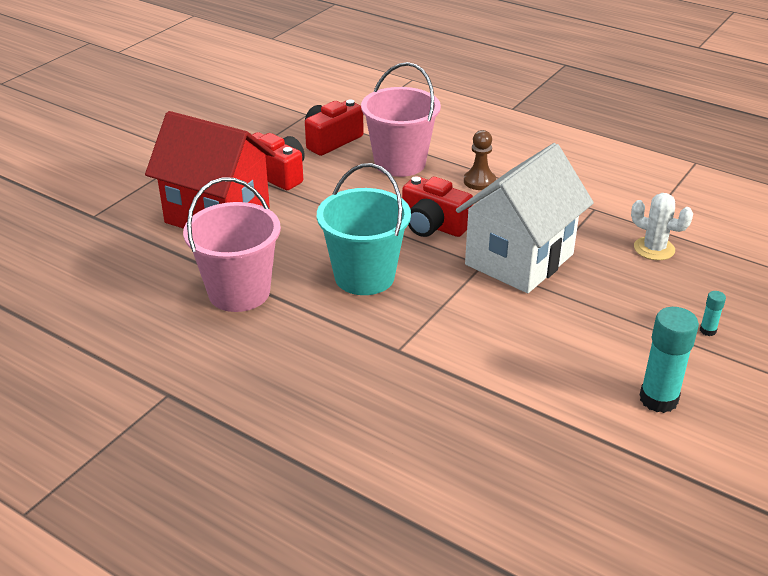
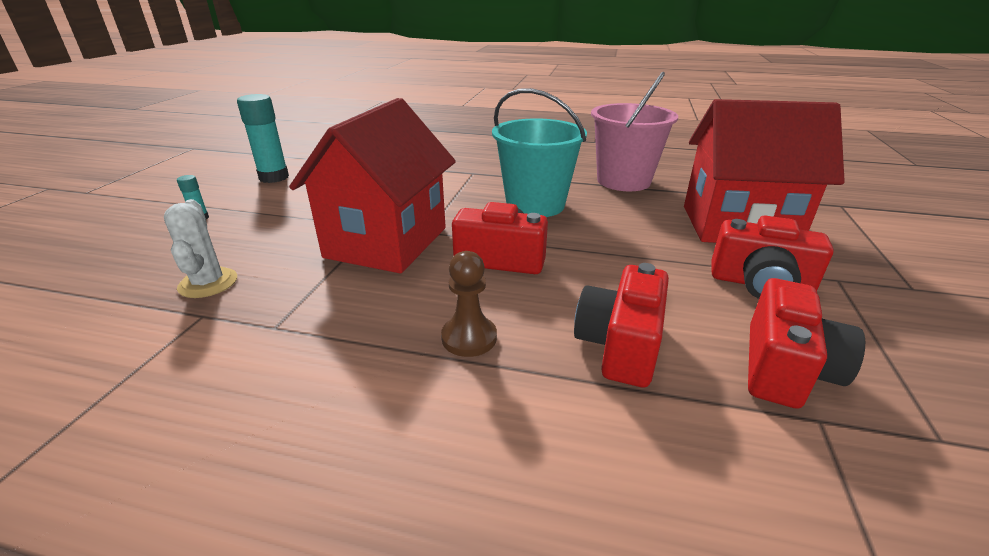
camera: 160 degrees right, 5 degrees down
(400, 163) = (620, 345): pink bucket -> red camera
(519, 259) = (387, 242): white house -> red house
(654, 249) = (208, 283): white cactus -> white cactus turned 60 degrees clockwise

